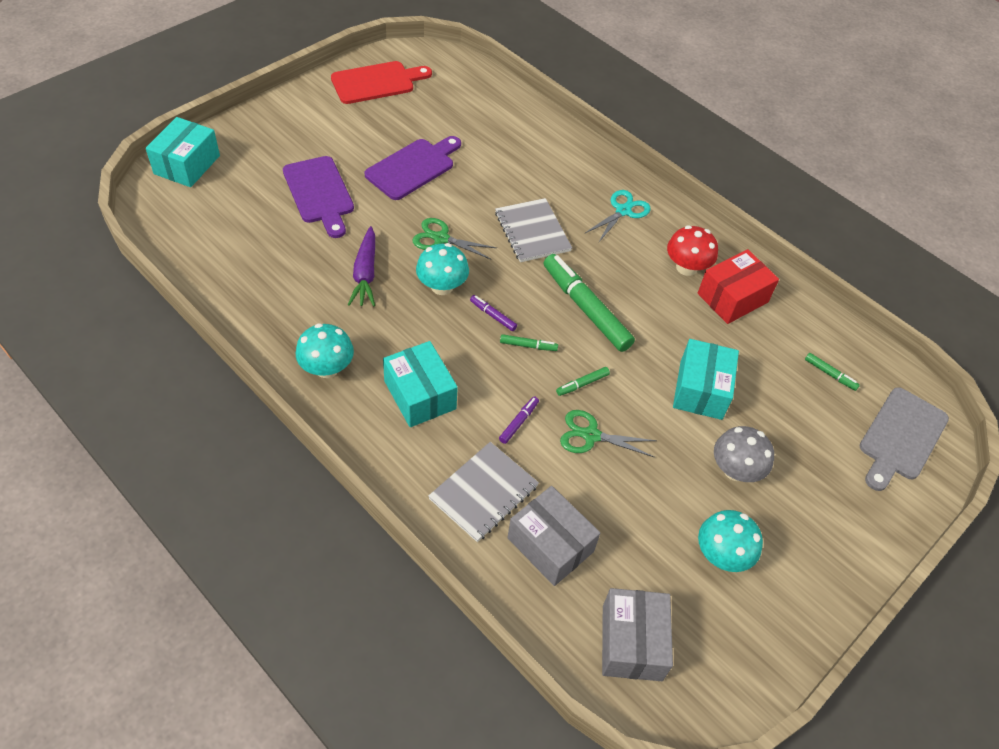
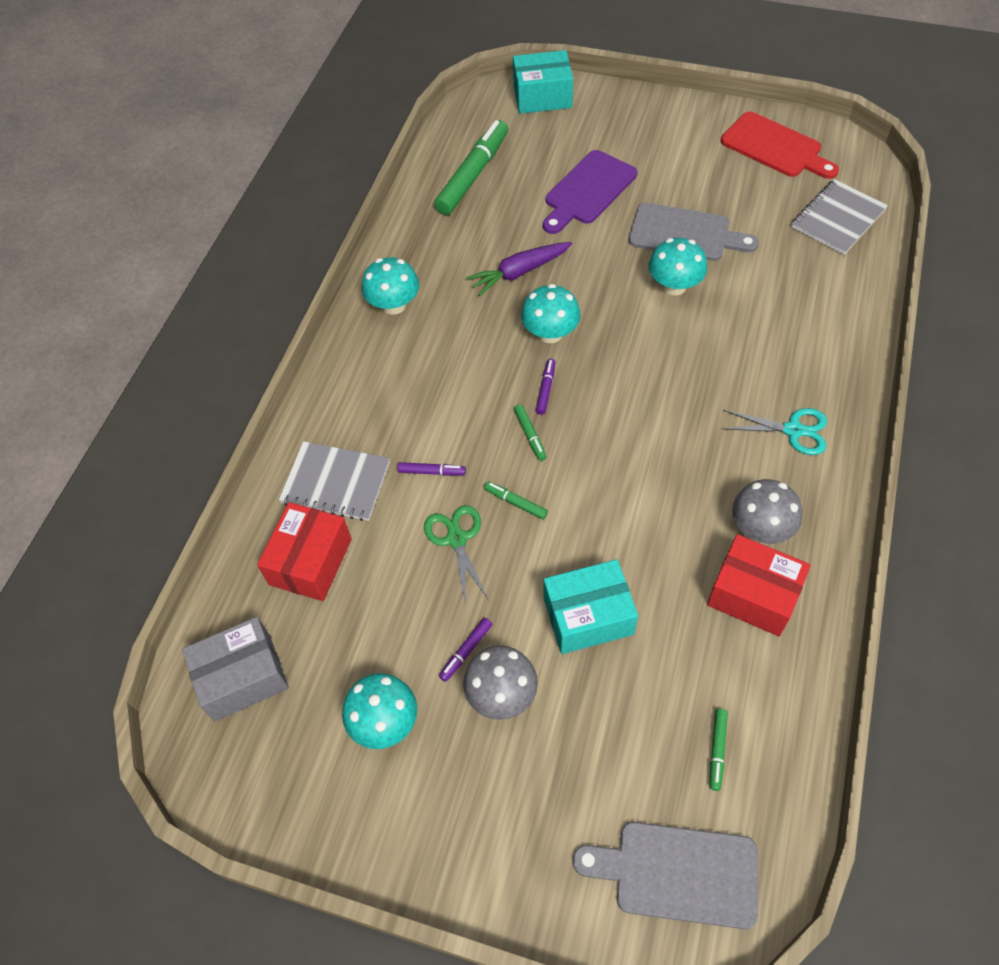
camera: 70 degrees right, 5 degrees up
(413, 167) = (685, 233): purple cutting board -> grey cutting board
(420, 395) = (411, 382): turquoise box -> none
(441, 238) = (610, 301): green scissors -> none
(456, 199) = (674, 286): none -> turquoise mushroom
(532, 232) = (686, 366): grey notebook -> grey notebook (838, 219)
(550, 545) = (310, 561): grey box -> red box
(585, 308) = (618, 460): green marker -> green marker (473, 174)
(686, 267) = (760, 528): red mushroom -> grey mushroom
(690, 475) = (466, 651): none -> purple marker

